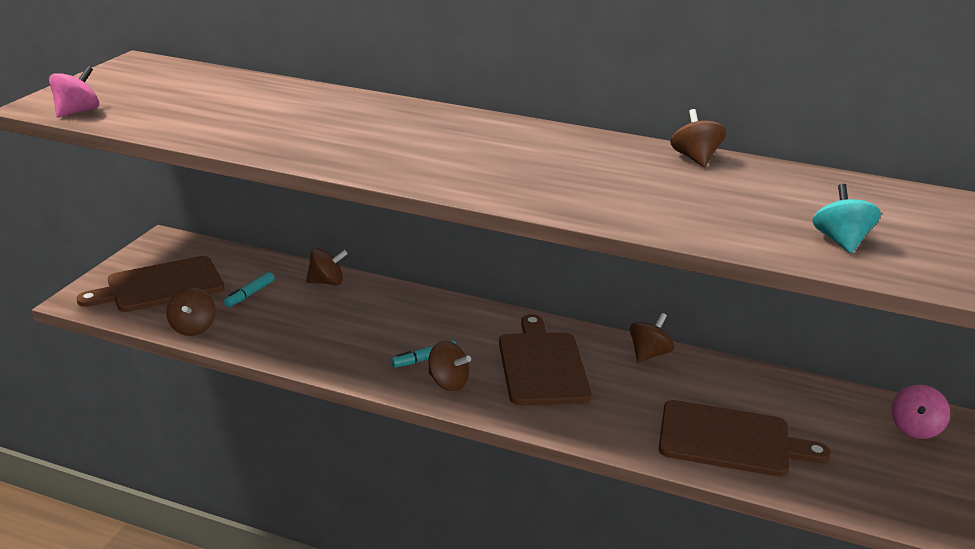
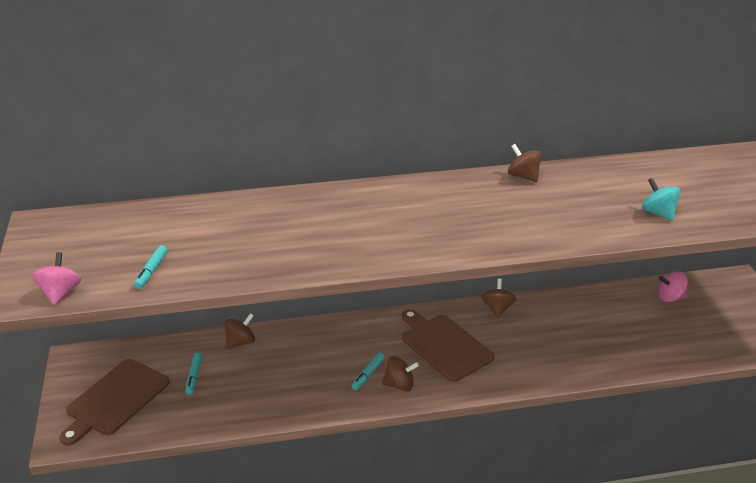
camera: 30 degrees left, 5 degrees up
(176, 120) = (151, 271): none -> turquoise marker
(193, 328) = (181, 423): brown spinning top -> none
(730, 440) = (590, 349): brown cutting board -> none
(915, 428) = (670, 297): pink spinning top -> pink spinning top turned 90 degrees clockwise

